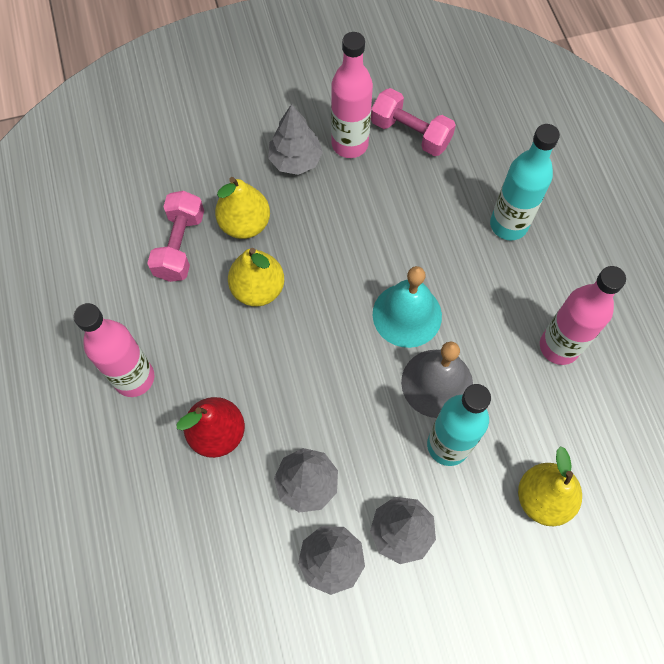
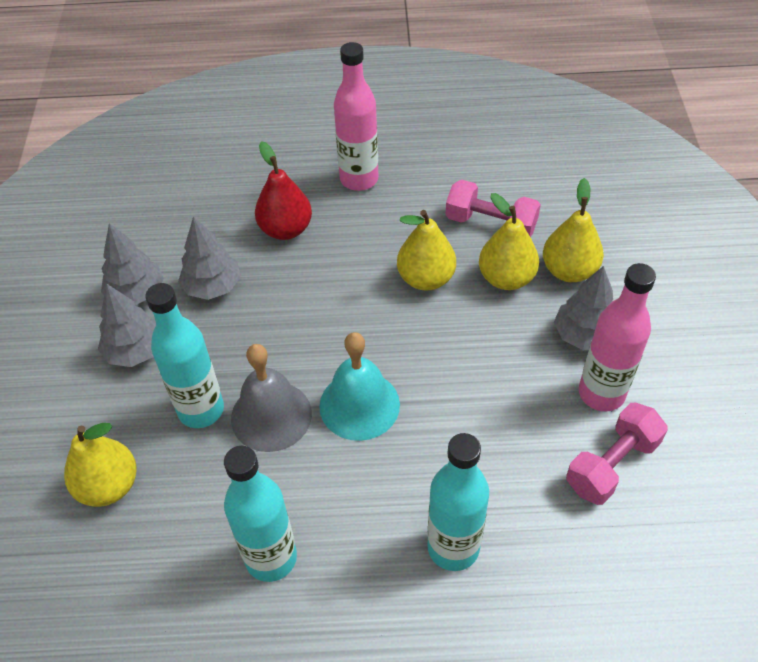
camera: 105 degrees right, 15 degrees down
(227, 177) = (569, 270): none -> yellow pear
(559, 346) = (271, 558): pink bottle -> turquoise bottle

